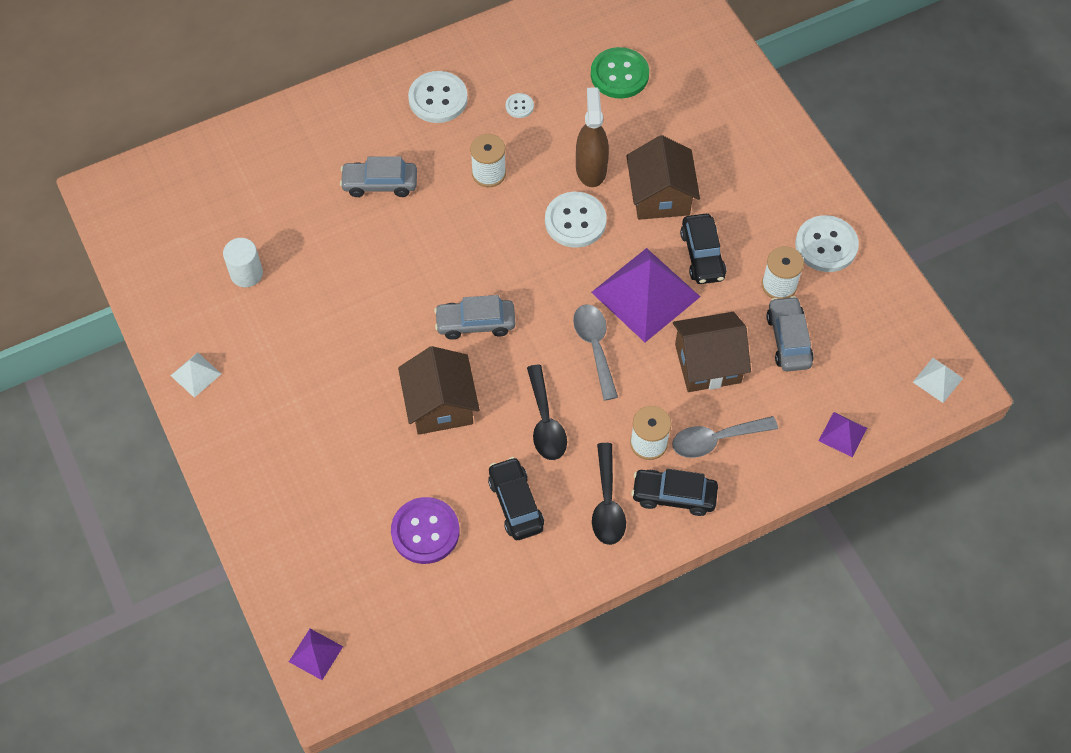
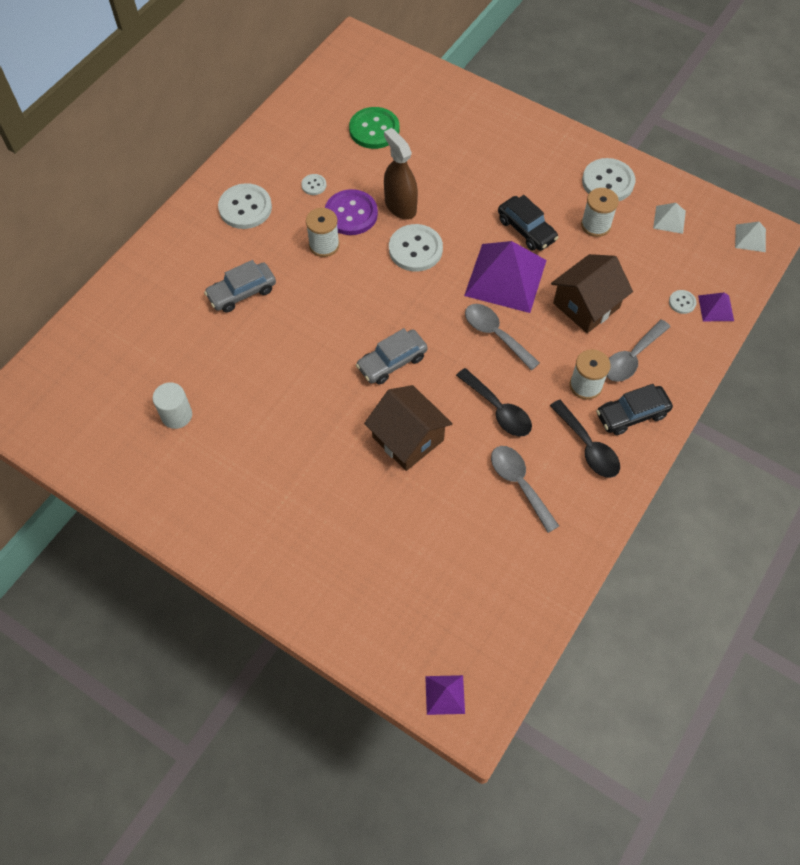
camera: 30 degrees left, 0 degrees up
(195, 374) = (187, 519): white pyramid -> white pyramid (669, 219)
(425, 531) = (465, 544): purple button -> purple button (351, 214)
(515, 503) = (519, 484): black car -> grey spoon
(660, 196) = (465, 202): brown house -> none
(788, 340) = (630, 260): grey car -> none
(810, 410) = (682, 302): none -> white button

